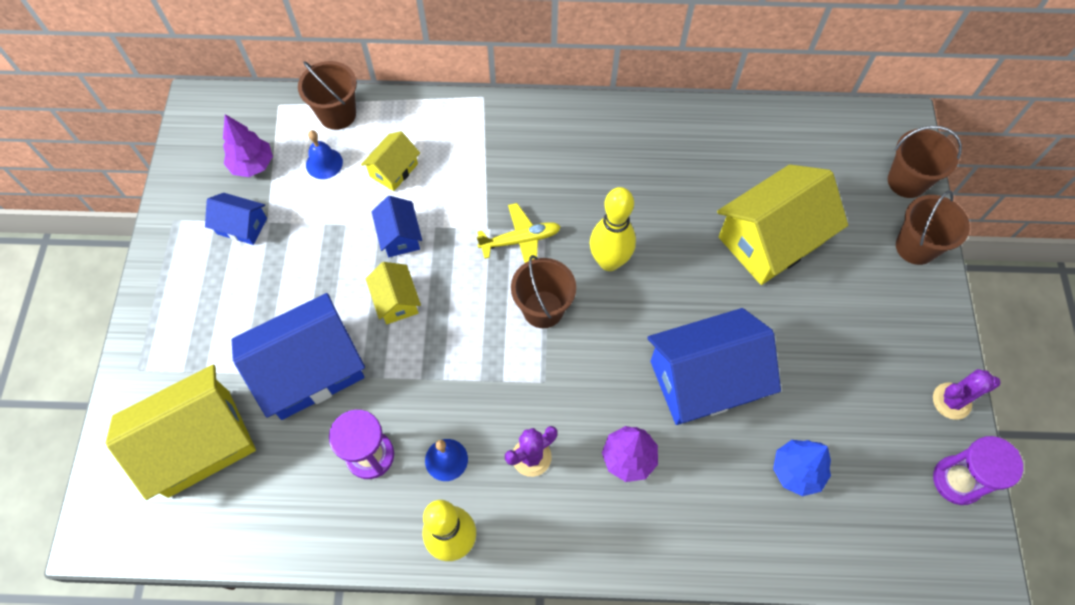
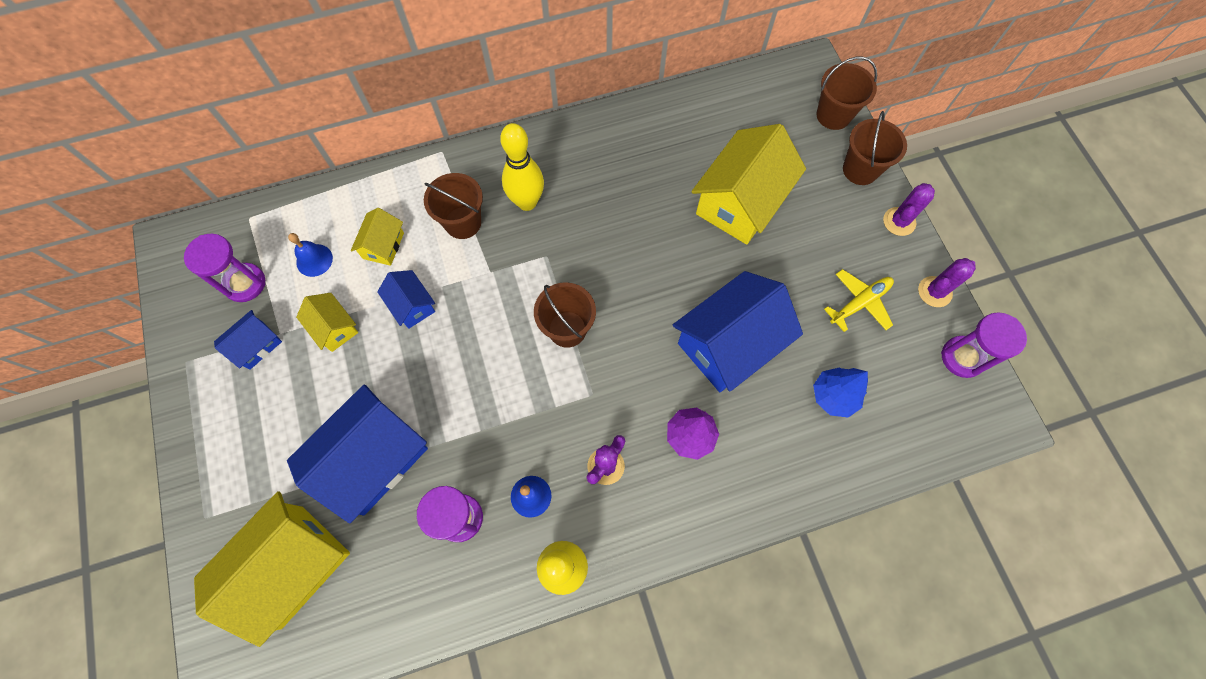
camera: 20 degrees left, 5 degrees up
(242, 226) = (256, 345): blue house -> blue house turned 45 degrees counterclockwise
(253, 165) = (245, 283): purple tree -> purple hourglass
(337, 114) = (310, 209): brown bucket -> brown bucket (463, 222)
(396, 301) = (431, 366): yellow house -> yellow house (334, 328)
(520, 240) = (524, 273): yellow plane -> yellow plane (859, 303)
(609, 261) = (610, 266): yellow bowling pin -> yellow bowling pin (527, 202)
(939, 314) = (899, 221): none -> purple cactus

